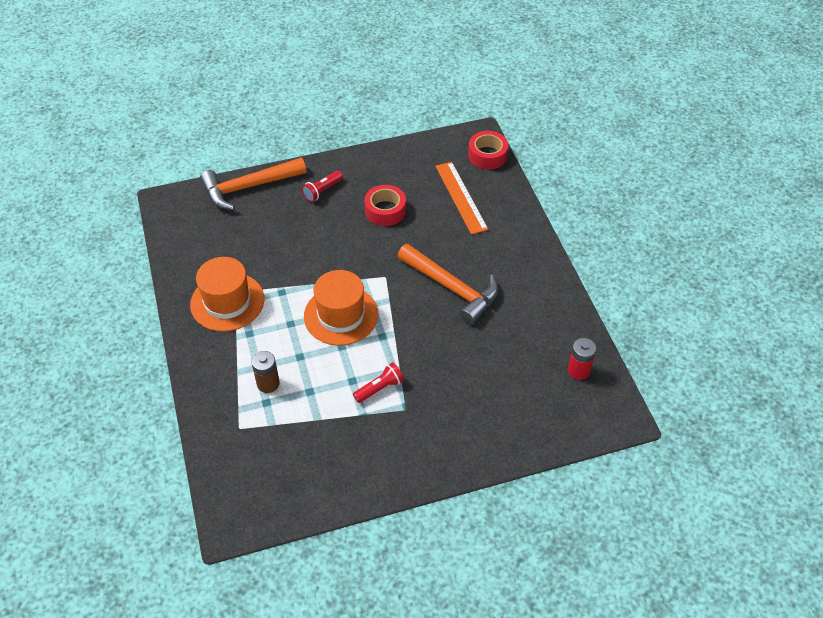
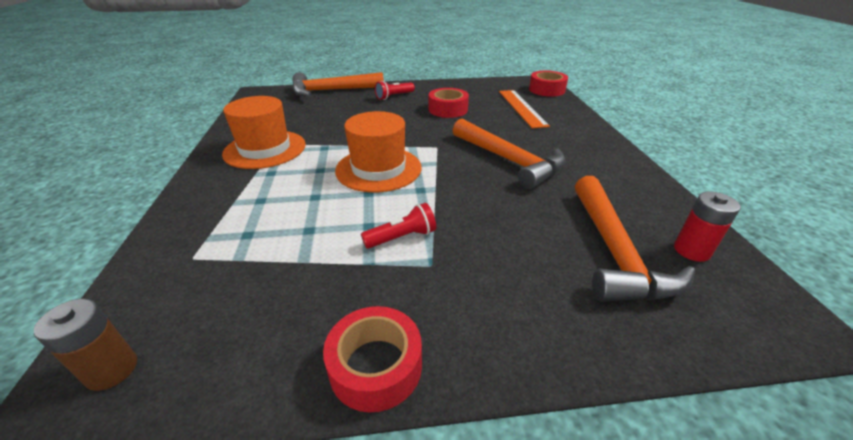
camera: 10 degrees right, 15 degrees down
(268, 383) = (262, 216): brown battery -> brown battery (112, 370)
(387, 480) = (375, 366): none -> red tape
(526, 379) = (613, 251): none -> orange hammer

